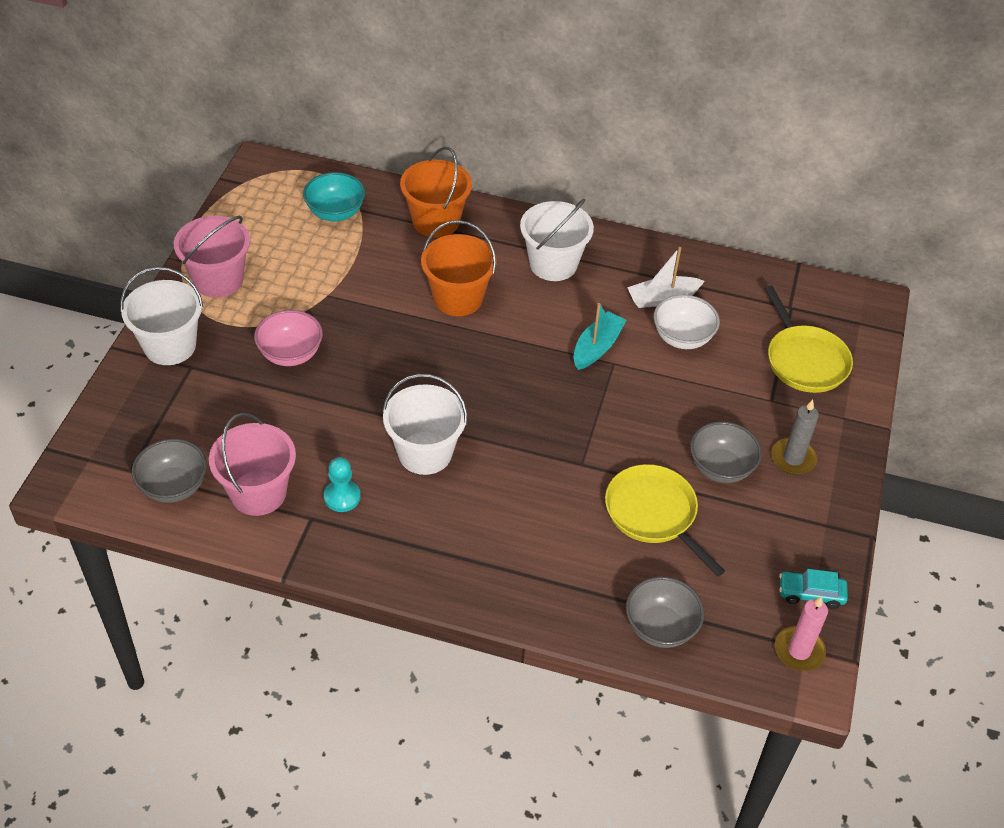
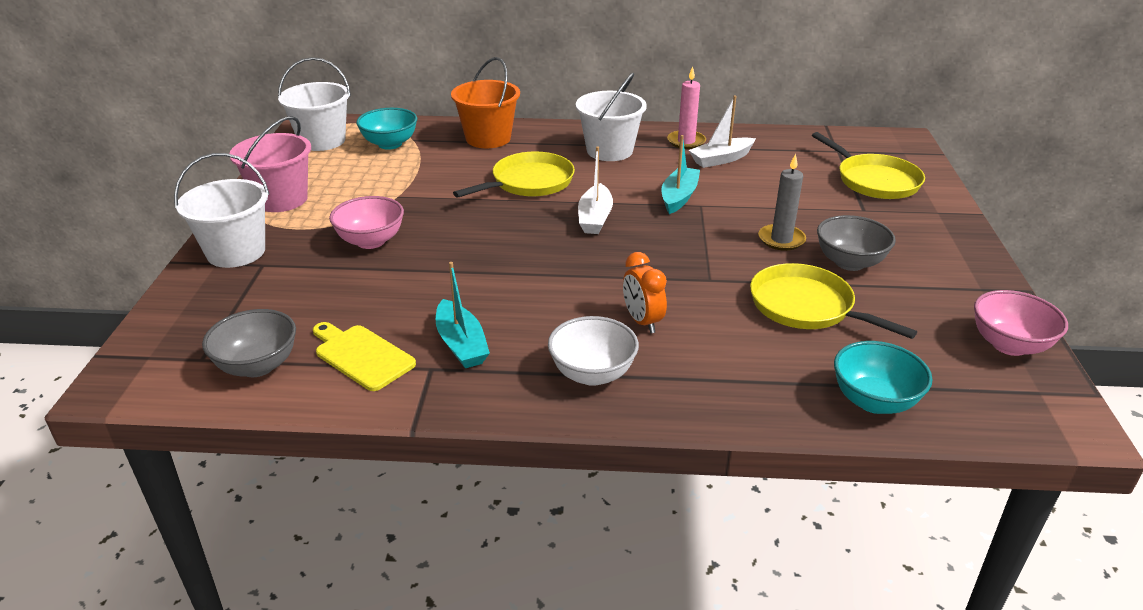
camera: 10 degrees left, 15 degrees down
(258, 493) = (362, 355): pink bucket -> yellow cutting board
(342, 497) = (461, 344): turquoise pawn -> turquoise boat
(425, 453) = (541, 295): white bucket -> white bucket (322, 141)
(458, 298) = (529, 182): orange bucket -> yellow pan
(502, 502) = (642, 321): none -> orange clock
(505, 362) = (595, 218): none -> white boat
(660, 627) = (874, 401): grey bowl -> turquoise bowl
(682, 338) = (755, 181): white bowl -> white bowl (592, 374)
(793, 458) = (913, 246): grey candle -> grey candle (781, 240)
(799, 651) = (1035, 396): pink candle -> pink candle (686, 141)
(811, 594) = (1009, 345): turquoise car -> pink bowl

